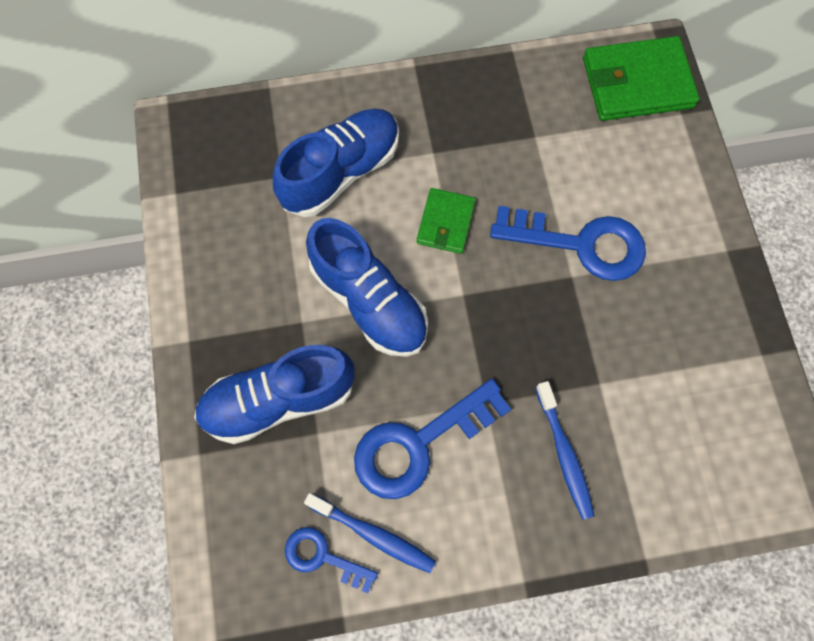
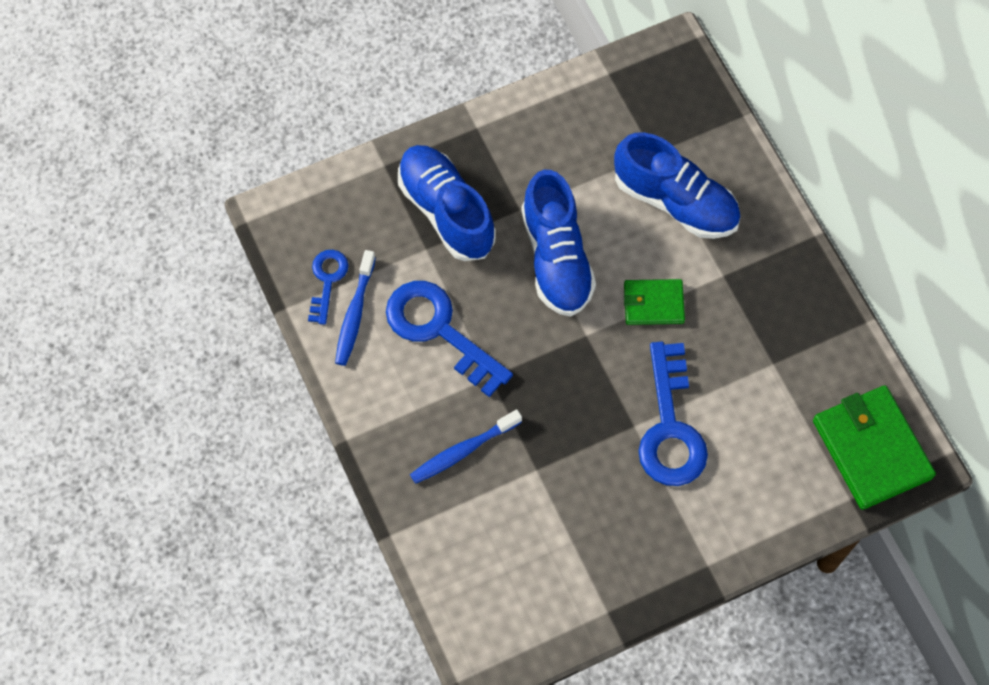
camera: 75 degrees right, 5 degrees down
(369, 300) = (556, 258): blue shoe -> blue shoe turned 45 degrees counterclockwise

